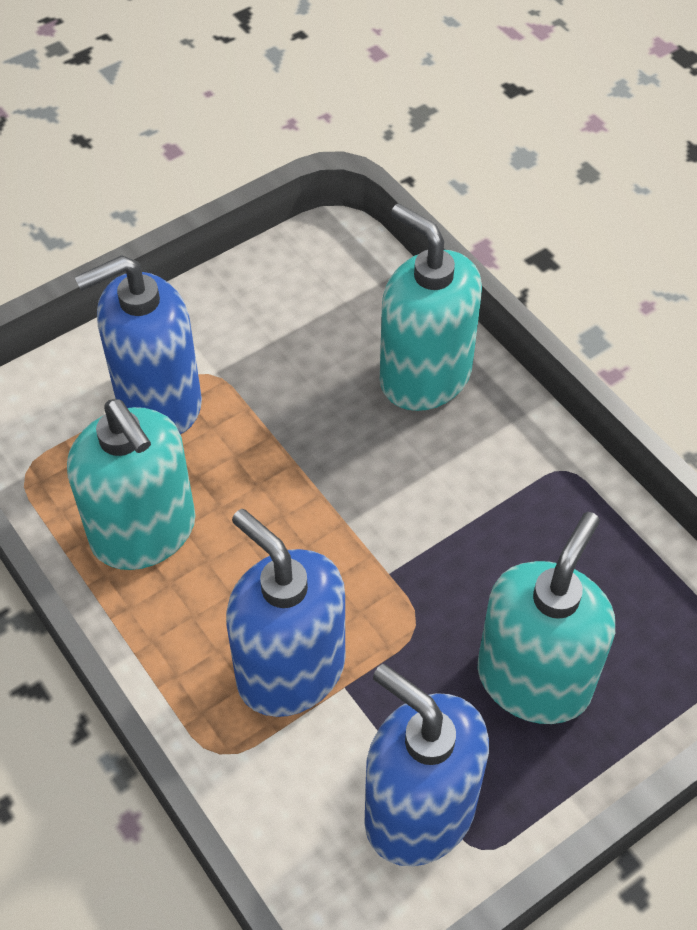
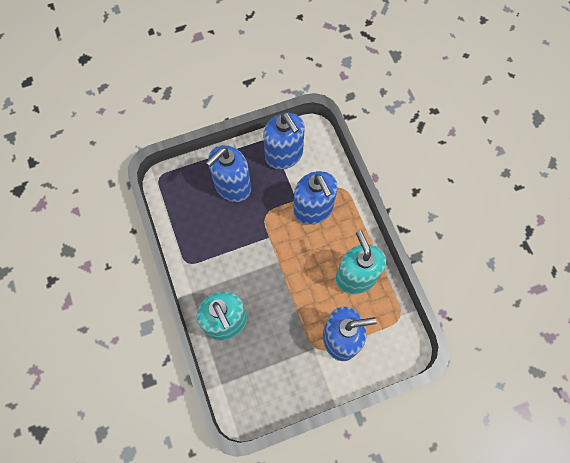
camera: 165 degrees left, 15 degrees up
(534, 679) = (232, 186): turquoise soap dispenser -> blue soap dispenser

